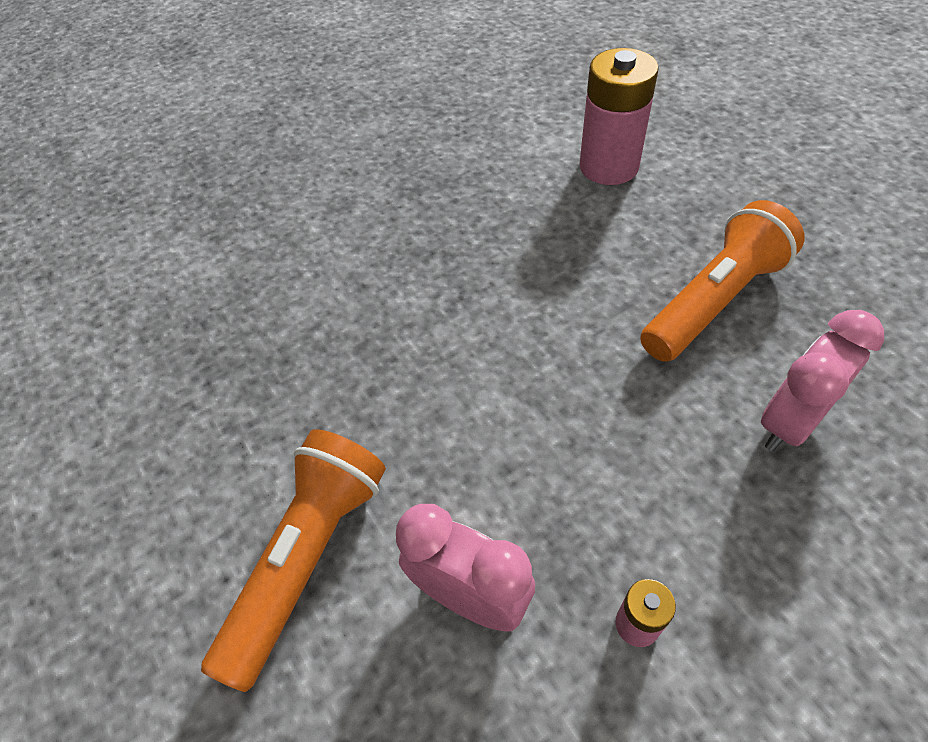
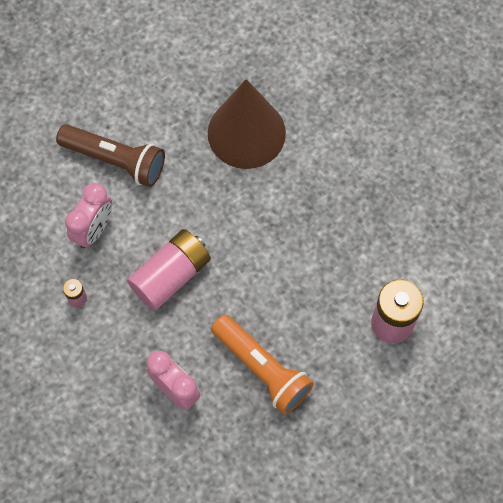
camera: 85 degrees right, 15 degrees up
(288, 335) = (246, 133): none -> brown cone
(308, 558) = (115, 160): orange flashlight -> brown flashlight
(564, 439) = (171, 275): none -> pink battery

